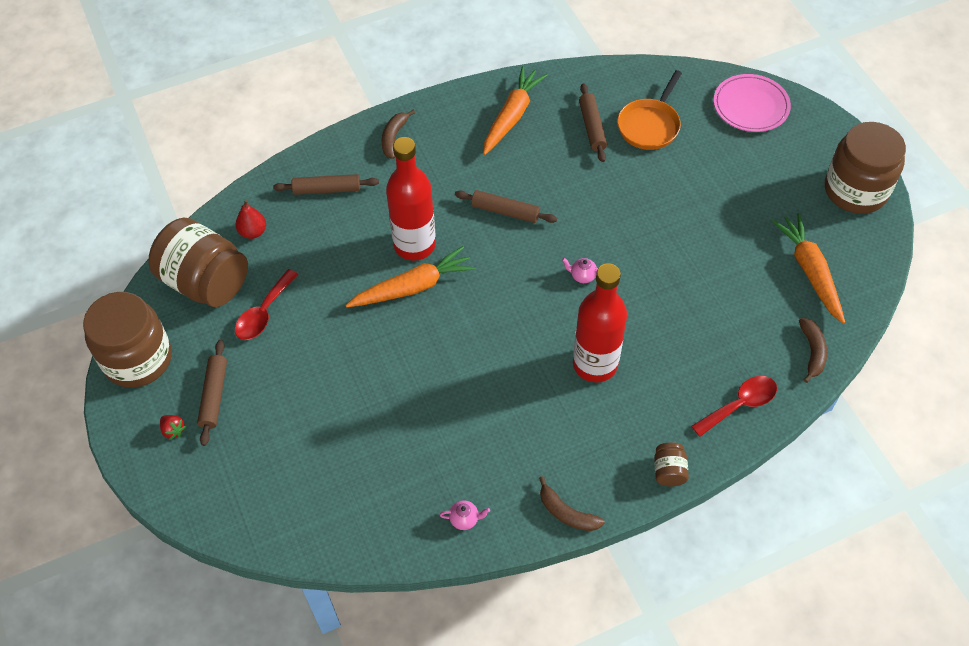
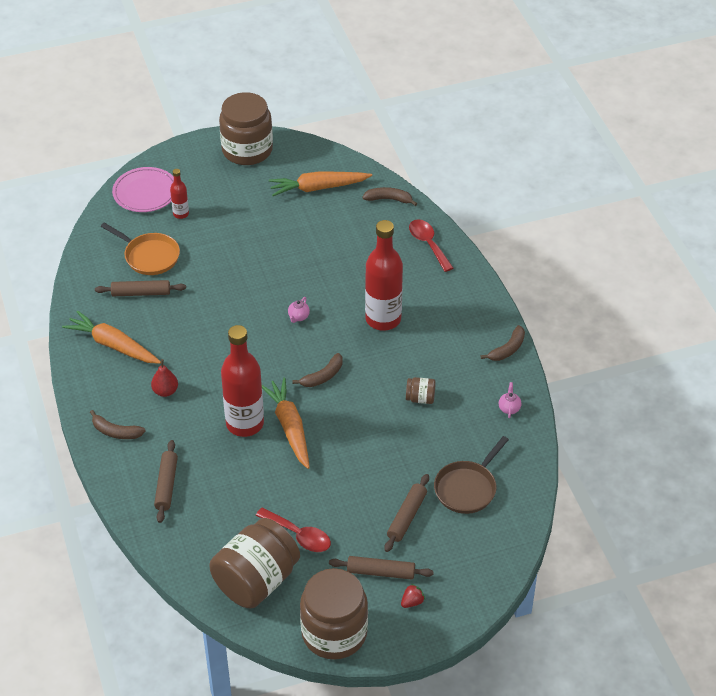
camera: 85 degrees left, 10 degrees down
(253, 232) = (204, 544): red pear -> red pear (165, 391)
(334, 477) = (467, 488): none -> brown pan
(493, 310) = (323, 376): none -> brown banana
(505, 211) = (221, 359): brown rolling pin -> brown rolling pin (406, 517)
(669, 471) = (478, 289): brown jar -> brown jar (420, 398)
(725, 143) = (181, 214): none -> red bottle

